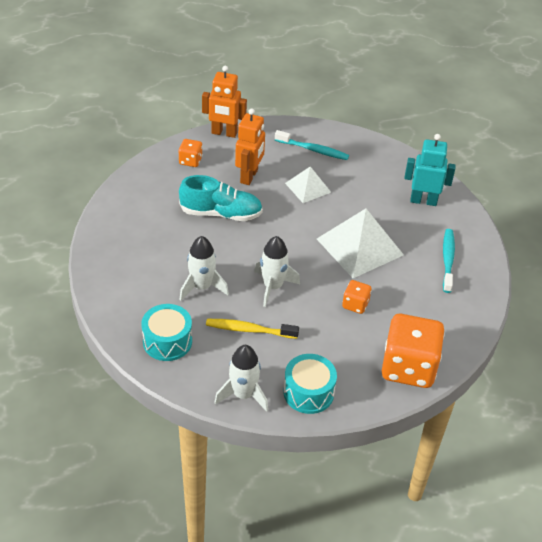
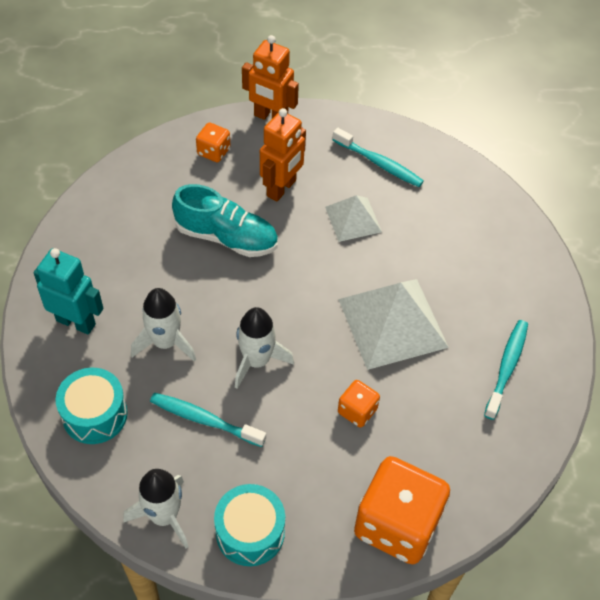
camera: 15 degrees right, 10 degrees up
(249, 330) = (204, 419): yellow toothbrush -> turquoise toothbrush
(423, 201) = (503, 268): turquoise robot -> turquoise robot (76, 322)

